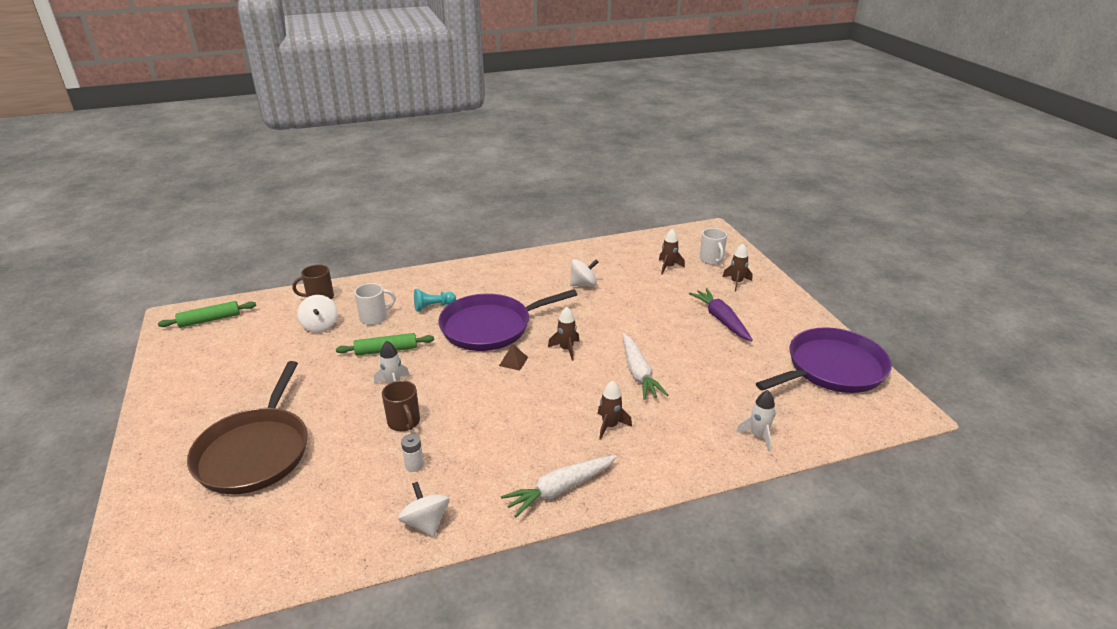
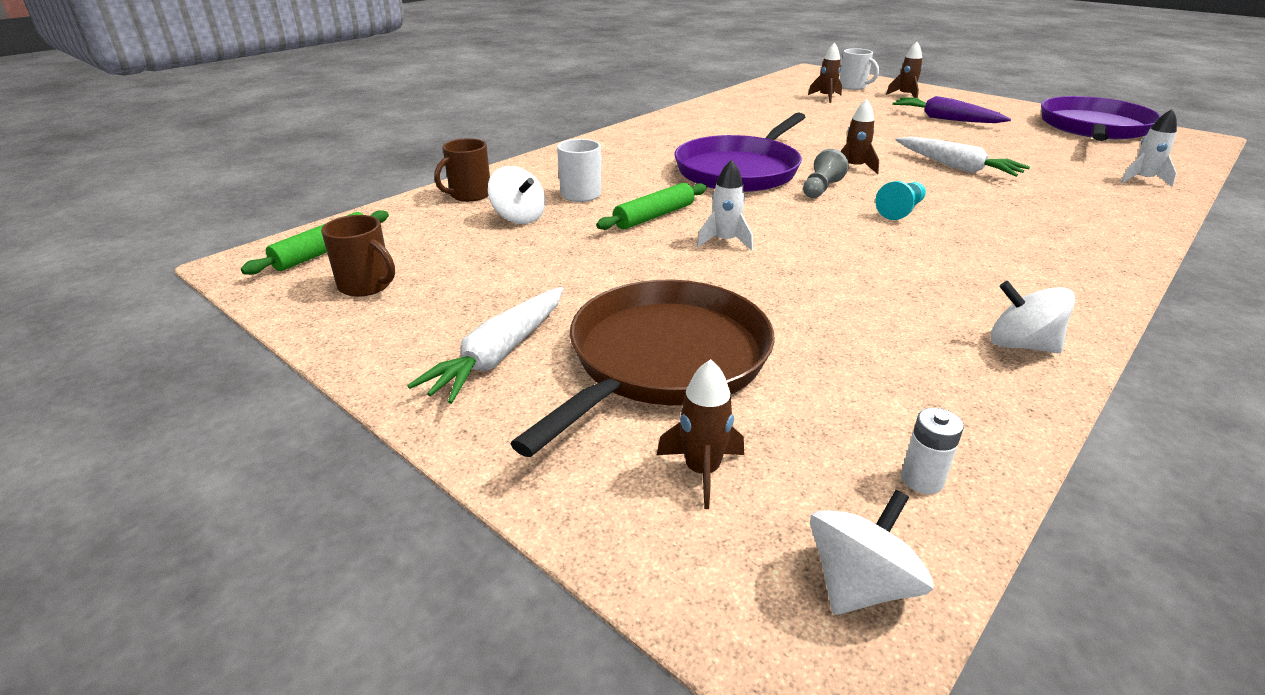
camera: 30 degrees left, 0 degrees up
(255, 452) = (663, 360): brown pan -> brown pan turned 120 degrees counterclockwise
(404, 422) = (805, 268): brown mug -> brown mug (366, 285)
(414, 465) = (897, 300): white battery -> white battery (922, 480)
(433, 306) = (639, 170): turquoise pawn -> turquoise pawn (901, 211)
(513, 361) = (821, 189): brown pyramid -> grey pawn
(560, 489) = (1082, 268): white carrot -> white carrot (499, 354)
(583, 284) = (771, 122): white spinning top -> white spinning top (859, 585)
(610, 426) = (1016, 208): brown rocket -> brown rocket (702, 471)

